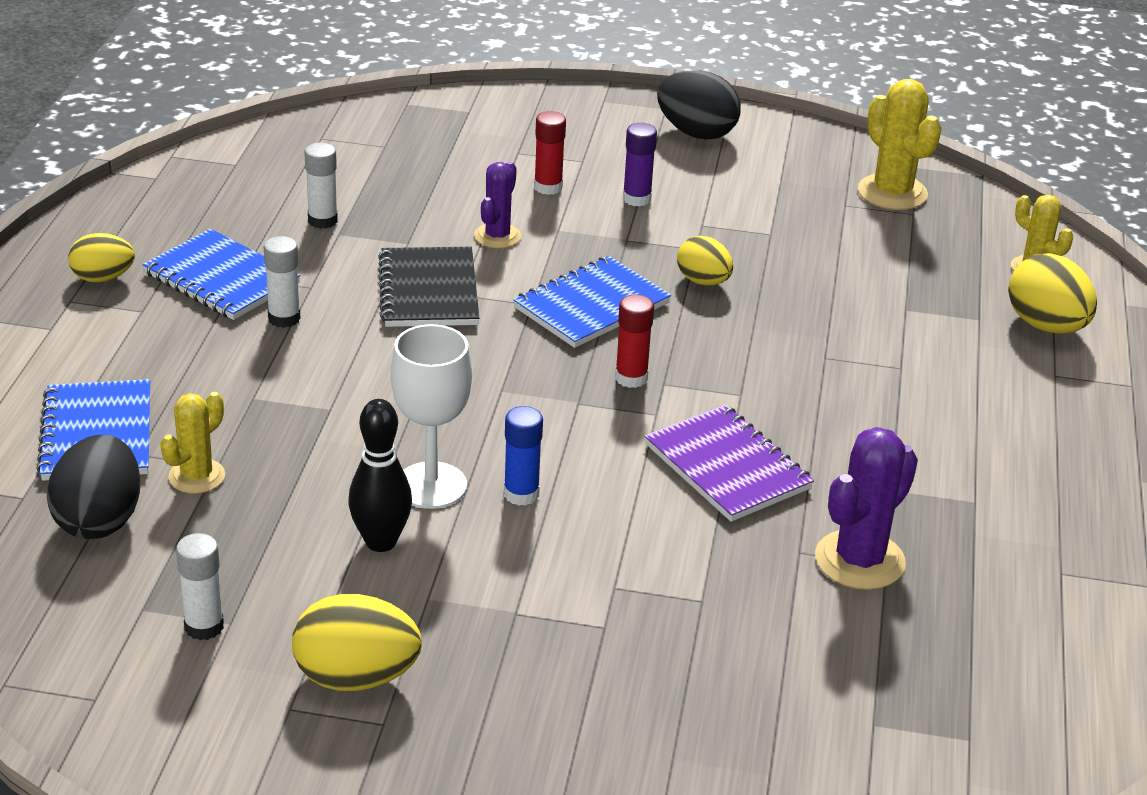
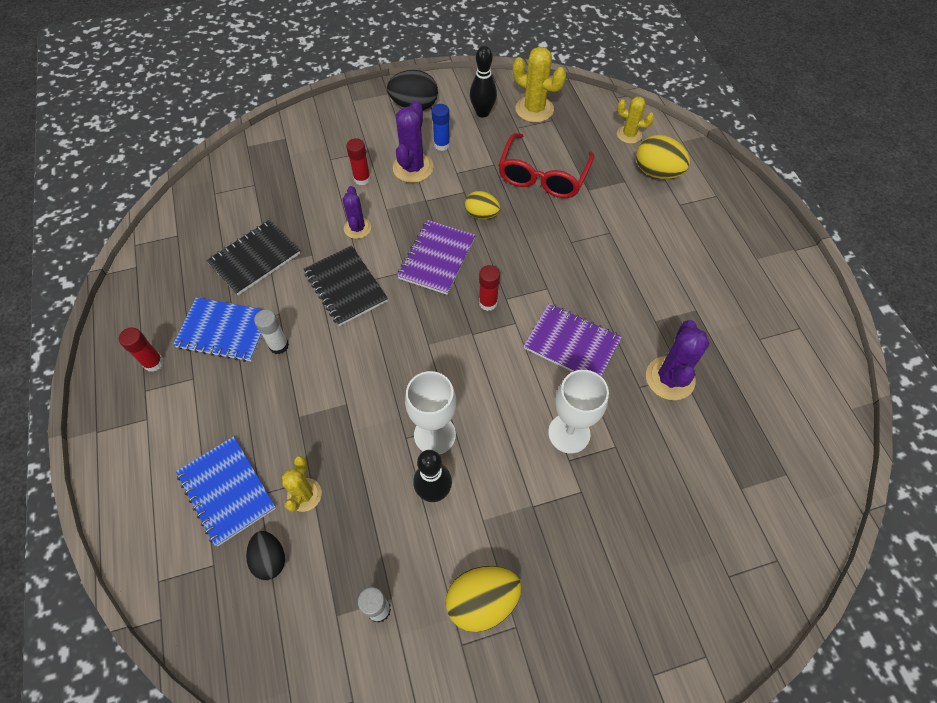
camera: 25 degrees left, 25 degrees up
(99, 520) = (270, 559): black egg -> black egg, size x0.65
(103, 278) = (153, 363): yellow egg -> red glue stick
(322, 221) = (254, 258): white glue stick -> black notebook
(521, 494) = (484, 417): blue glue stick -> blue glue stick (442, 145)
(591, 306) = (437, 258): blue notebook -> purple notebook
(636, 199) = (413, 168): purple glue stick -> purple cactus
(638, 559) = (569, 433): none -> white goblet
(801, 172) = (482, 113): none -> black bowling pin
(841, 271) = (543, 176): none -> red glasses

